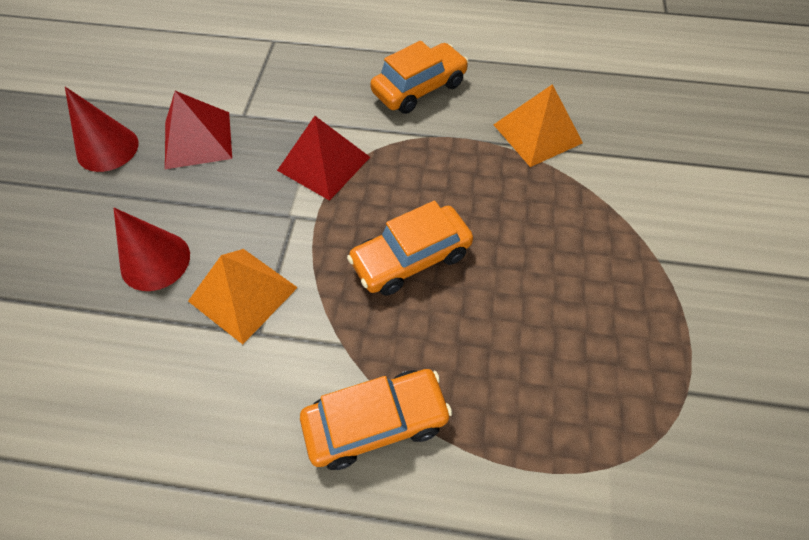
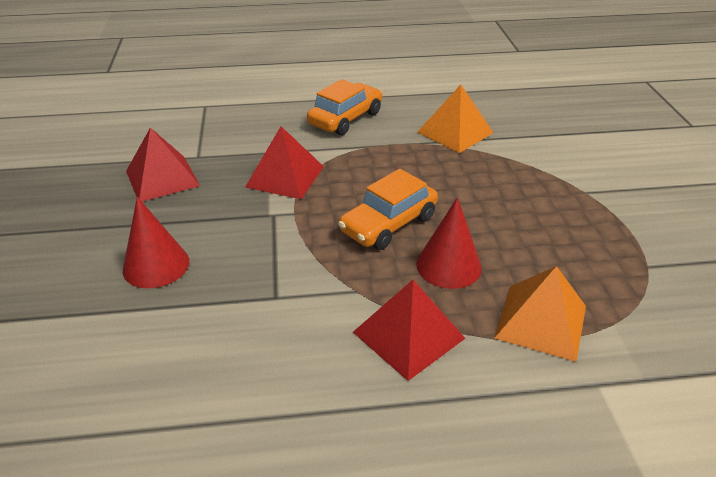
camera: 15 degrees left, 20 degrees down
(107, 148) = (76, 197): red cone -> red cone (448, 265)
(243, 294) = (250, 273): orange pyramid -> orange pyramid (541, 321)
(376, 422) = (409, 335): orange car -> red pyramid

